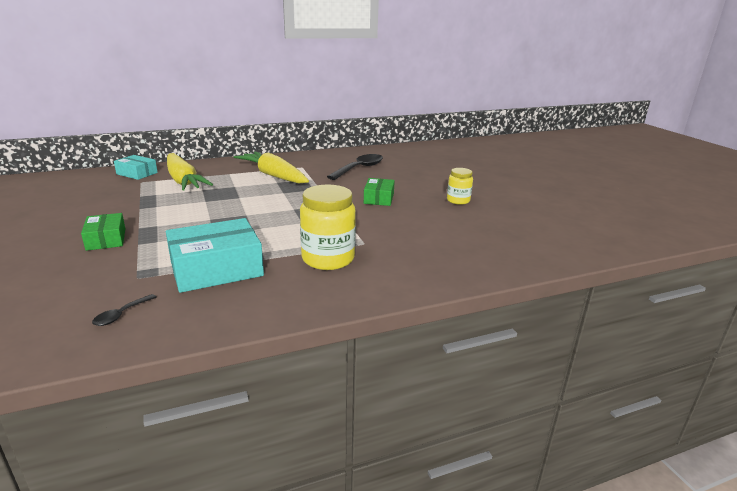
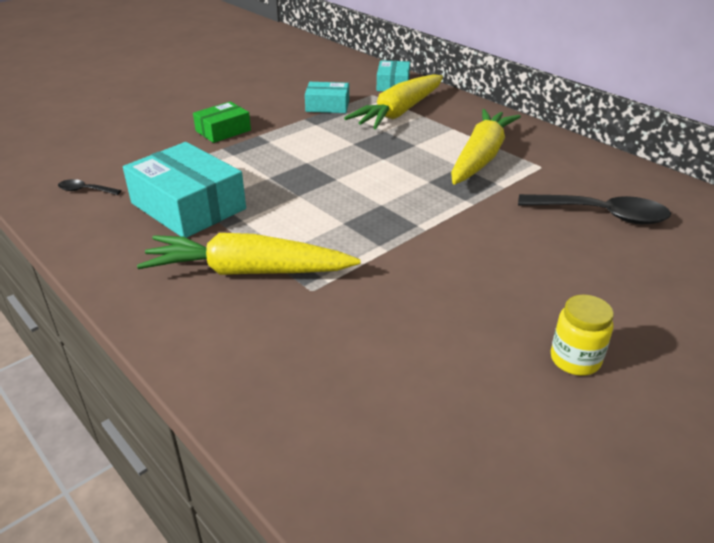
camera: 70 degrees right, 10 degrees up
(132, 197) = (327, 106): none -> turquoise box
(328, 259) = (248, 271): yellow jar -> yellow carrot
(379, 198) = (489, 265): green box -> none

